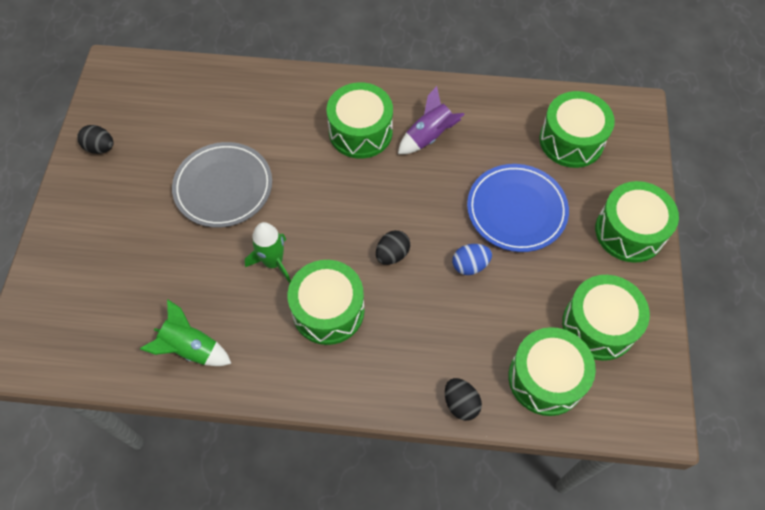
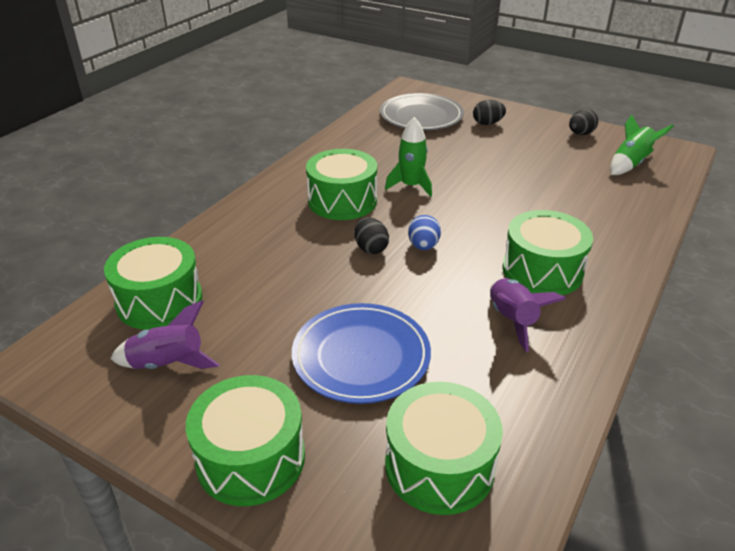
camera: 115 degrees right, 25 degrees down
(191, 349) = (361, 140): green rocket -> green rocket (630, 164)
(223, 187) = (507, 178): grey plate -> grey plate (421, 116)
(460, 403) = (194, 243): black egg -> black egg (487, 123)
(470, 265) = (319, 294): blue egg -> blue egg (423, 246)
(598, 325) = (167, 364): green drum -> purple rocket

